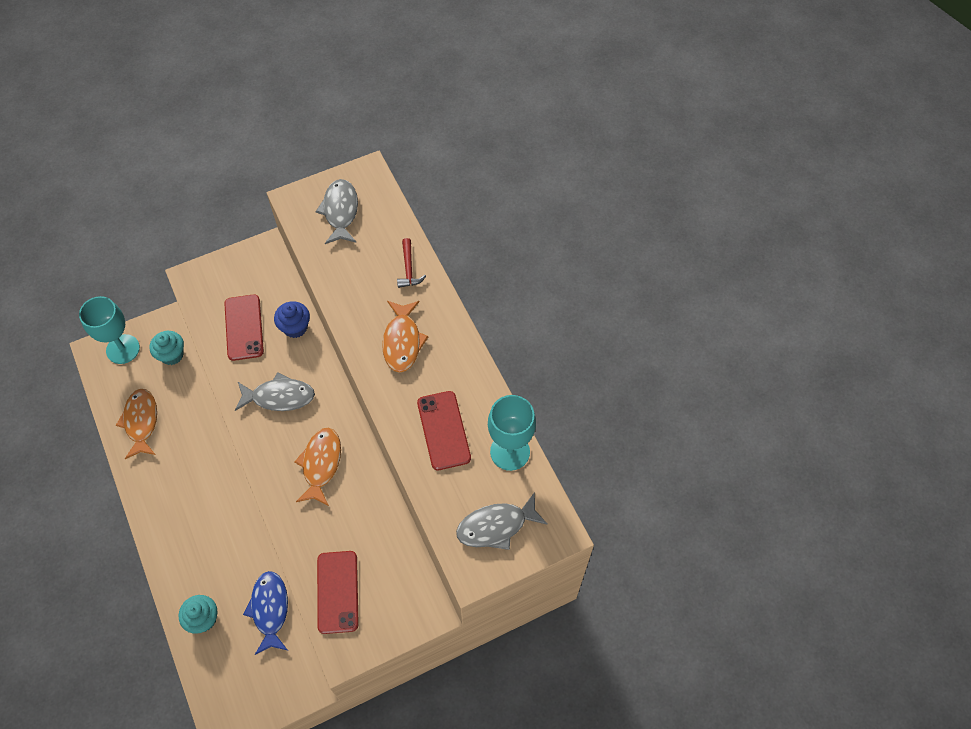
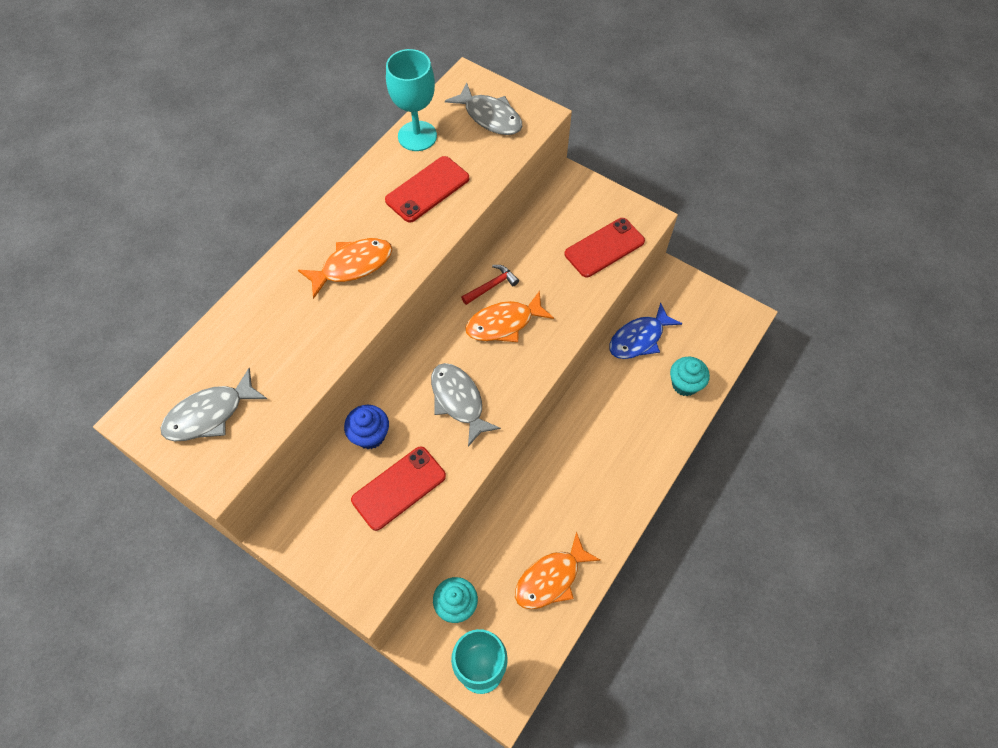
camera: 120 degrees left, 0 degrees up
(408, 269) = (259, 305): red hammer -> red hammer (491, 286)

